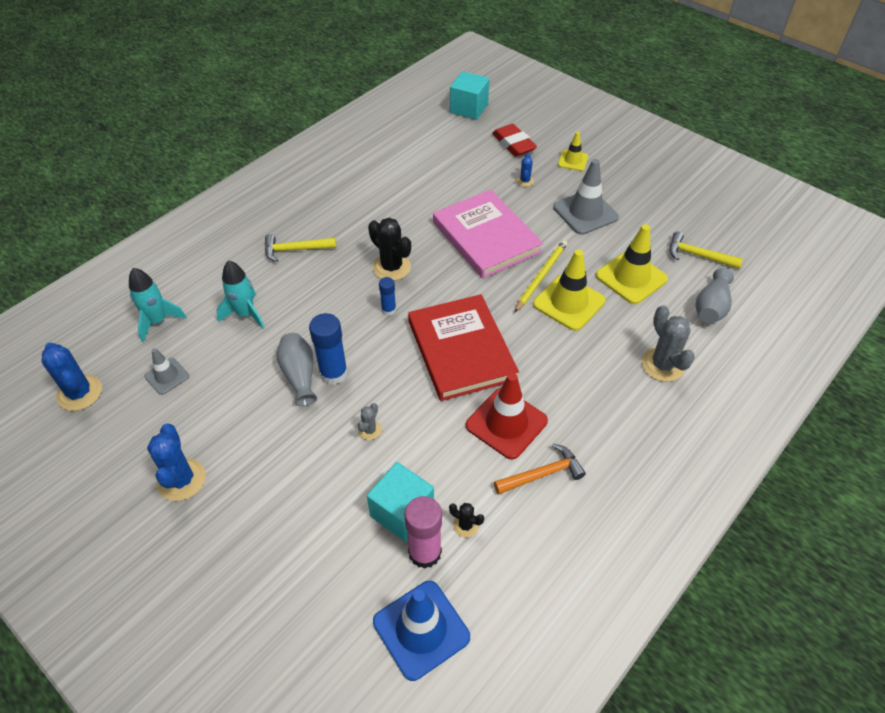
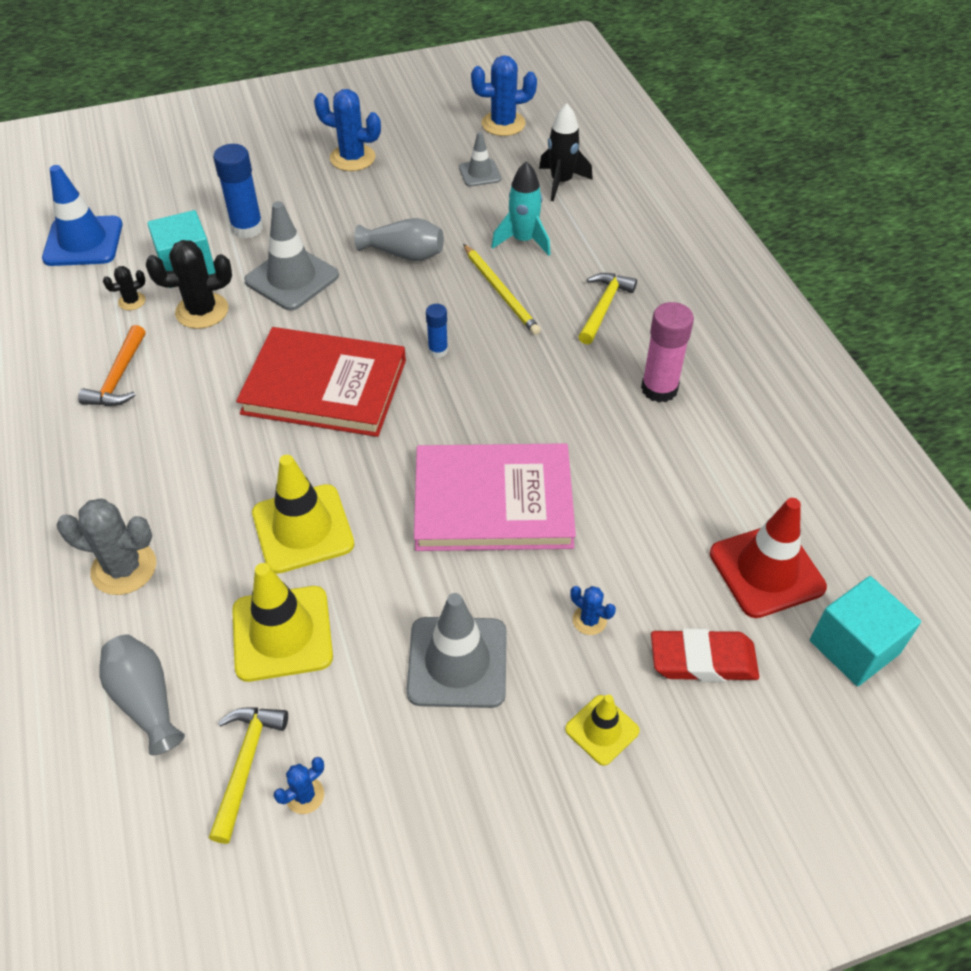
camera: 120 degrees right, 0 degrees up
(158, 321) = (561, 182): turquoise rocket -> black rocket
(333, 373) = (384, 277): blue glue stick -> blue glue stick (247, 228)
(369, 430) = (292, 278): grey cactus -> grey traffic cone
(391, 267) = (507, 380): black cactus -> black cactus (202, 311)
(425, 552) = (138, 267): pink glue stick -> pink glue stick (659, 389)
(506, 423) = (199, 378): red traffic cone -> red traffic cone (766, 570)
(541, 276) = (371, 525): yellow pencil -> yellow pencil (500, 292)
(688, 231) = (305, 795): none -> blue cactus
(698, 255) = (245, 765): yellow hammer -> yellow hammer turned 45 degrees counterclockwise

